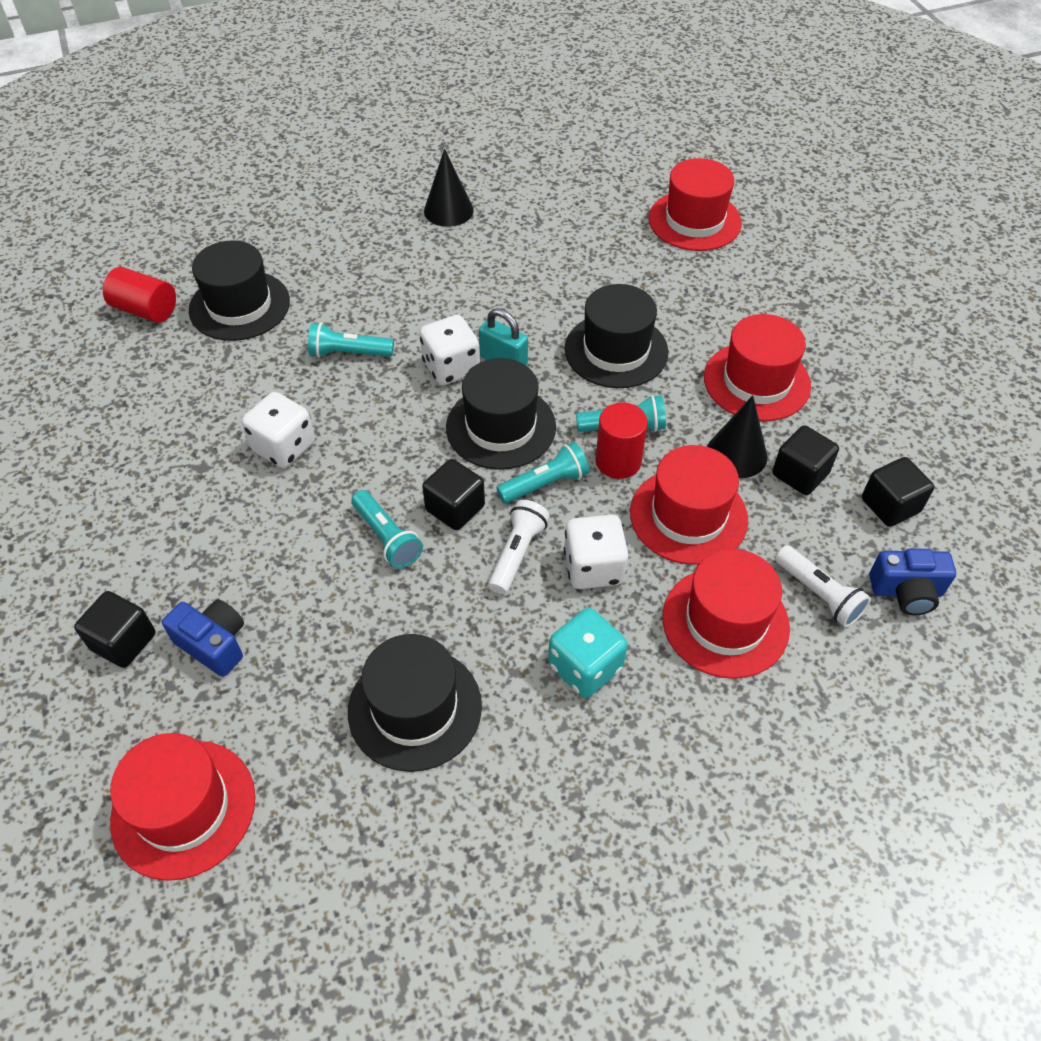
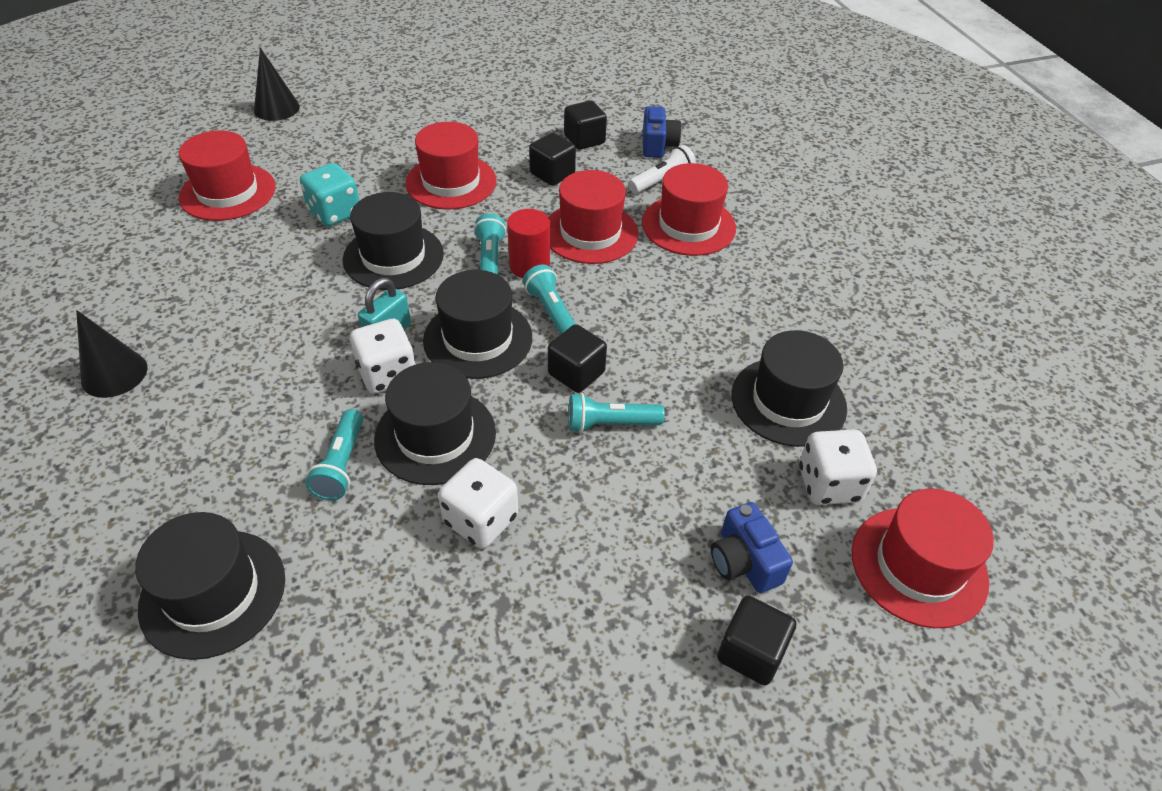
camera: 90 degrees left, 5 degrees down
(145, 310) = (177, 725): red cylinder -> none
(214, 644) = (744, 561): blue camera -> blue camera turned 60 degrees counterclockwise
(377, 408) = (435, 436): none -> black hat
(387, 538) = (610, 423): turquoise flashlight -> turquoise flashlight turned 150 degrees counterclockwise
(517, 553) = (628, 333): white flashlight -> none
(585, 667) = (735, 299): turquoise dice -> turquoise dice (335, 213)
(593, 567) = (642, 288): white dice -> white dice (829, 484)
(736, 454) = (528, 201): black cone -> black cone (276, 108)

